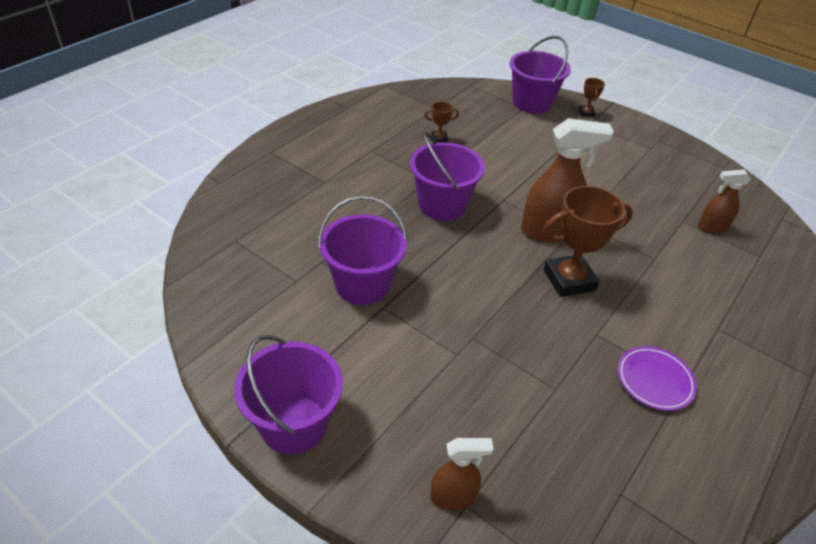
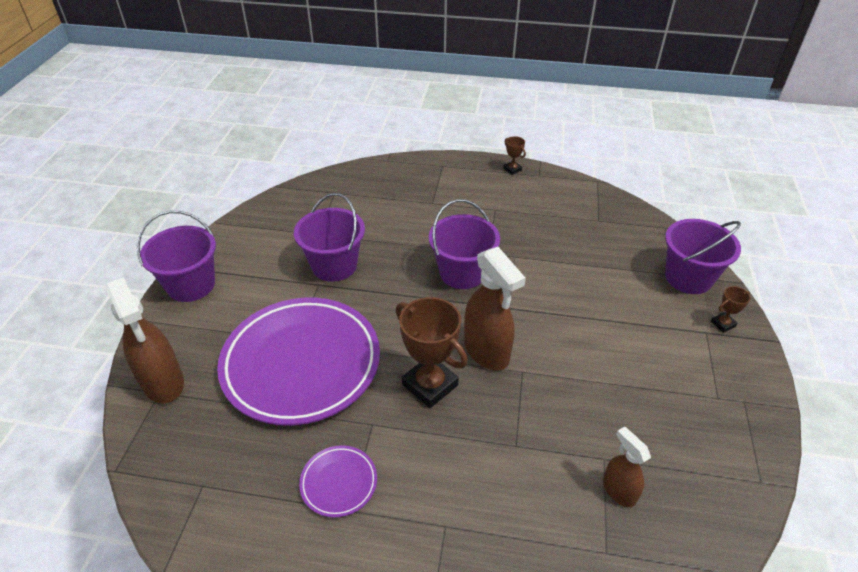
camera: 65 degrees right, 0 degrees up
(439, 139) = (553, 239): brown trophy -> brown trophy (512, 169)
(453, 497) = (163, 383): brown spray bottle -> brown spray bottle, size x1.76
(494, 359) = (301, 364): none -> purple plate

